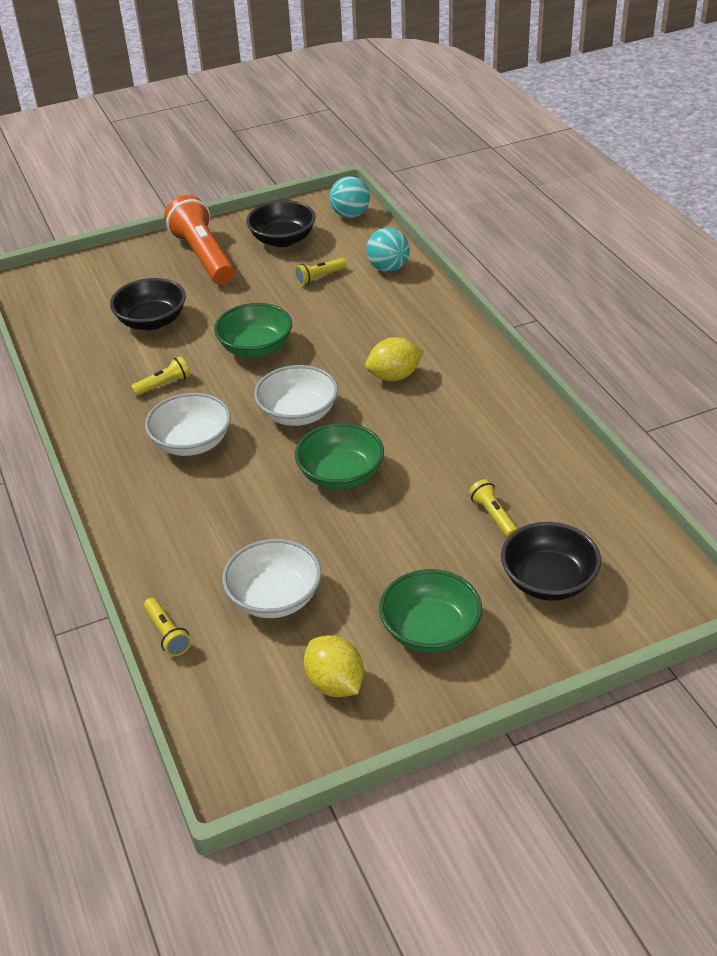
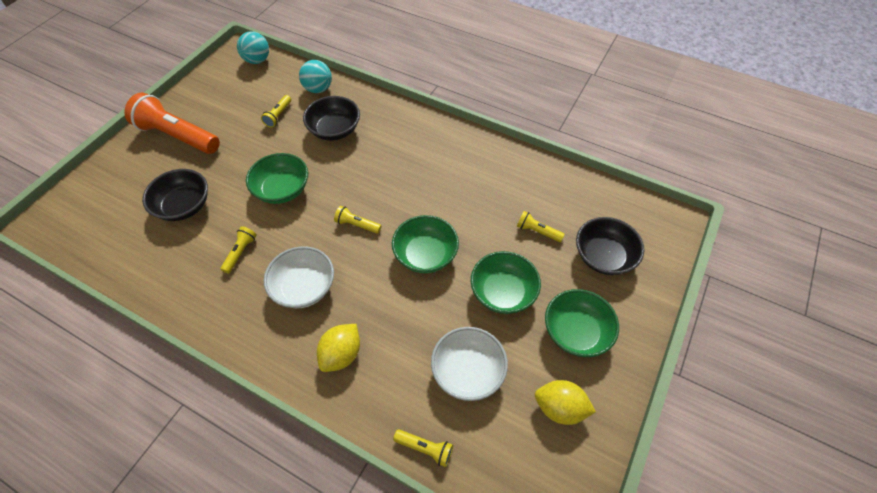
camera: 40 degrees left, 15 degrees up
(283, 240) = (226, 98): black bowl -> black bowl (334, 130)
(298, 414) = (357, 225): white bowl -> yellow flashlight
(388, 551) = (503, 292): none -> green bowl
(394, 376) = (393, 165): yellow lemon -> yellow lemon (341, 354)

